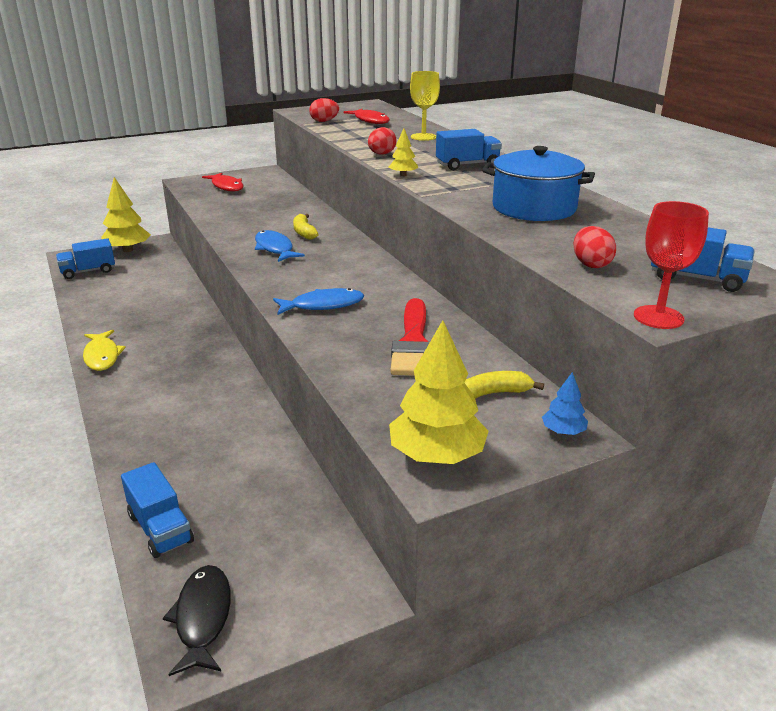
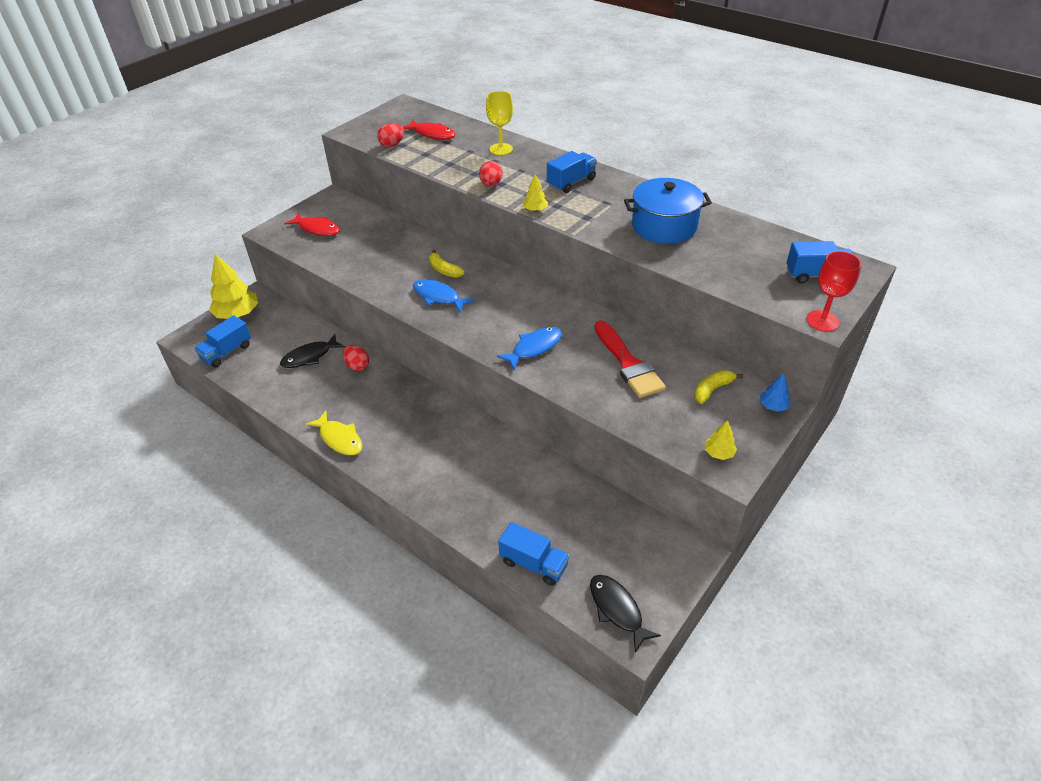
camera: 25 degrees left, 15 degrees up
(150, 291) = (310, 357): none -> black fish
(437, 455) = (718, 453): yellow tree -> yellow tree, size x0.48
(591, 264) = (748, 281): red egg -> red egg (357, 366)

